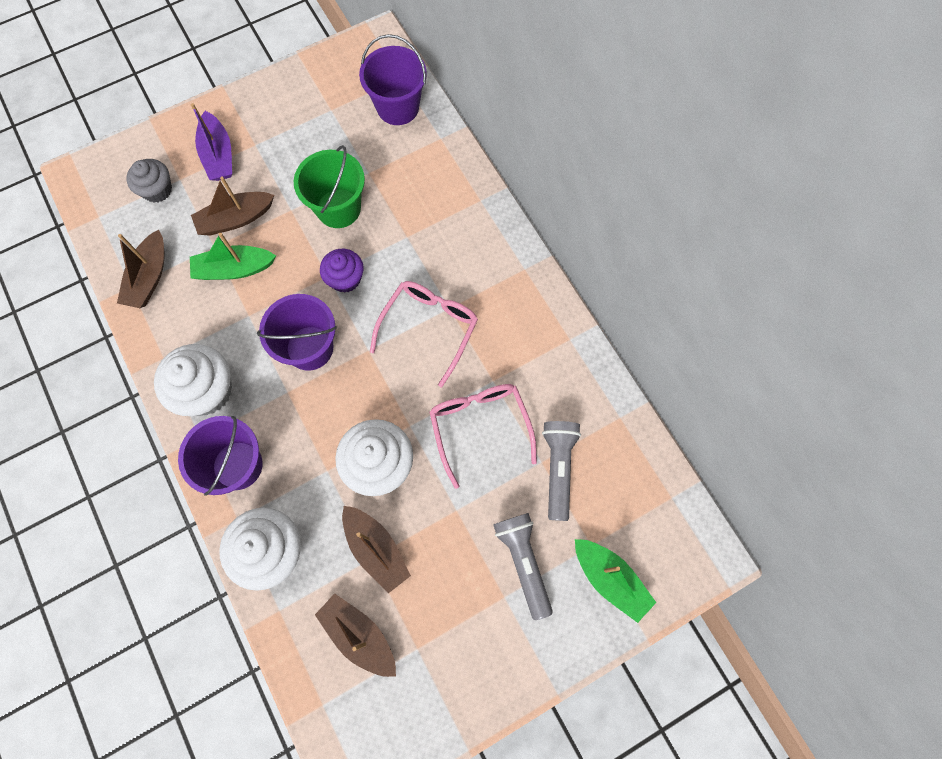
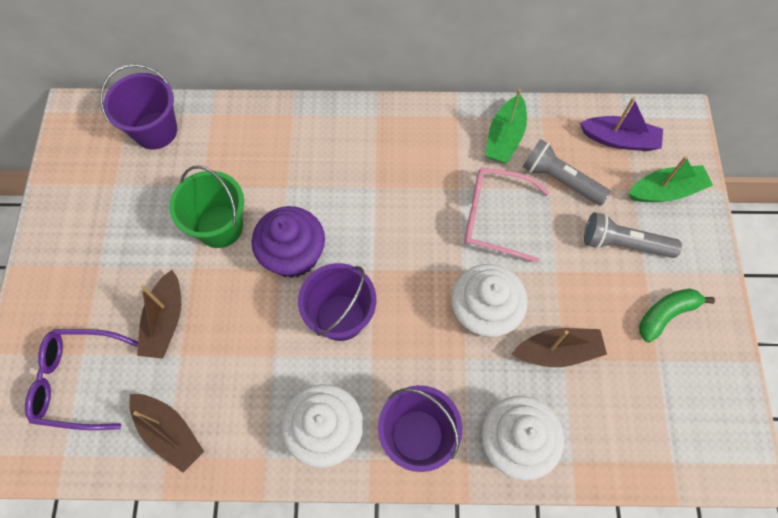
camera: 60 degrees left, 5 degrees down
(157, 190) = (78, 381): grey cupcake -> purple glasses
(218, 155) = (84, 305): purple boat -> purple boat (619, 140)
(234, 269) = (217, 346): green boat -> green boat (504, 137)
(345, 279) = (293, 255): purple cupcake -> purple cupcake, size x1.60
(359, 635) = (626, 402): brown boat -> none
(429, 328) = (383, 211): pink glasses -> none
(470, 637) = (666, 314): none -> green banana

